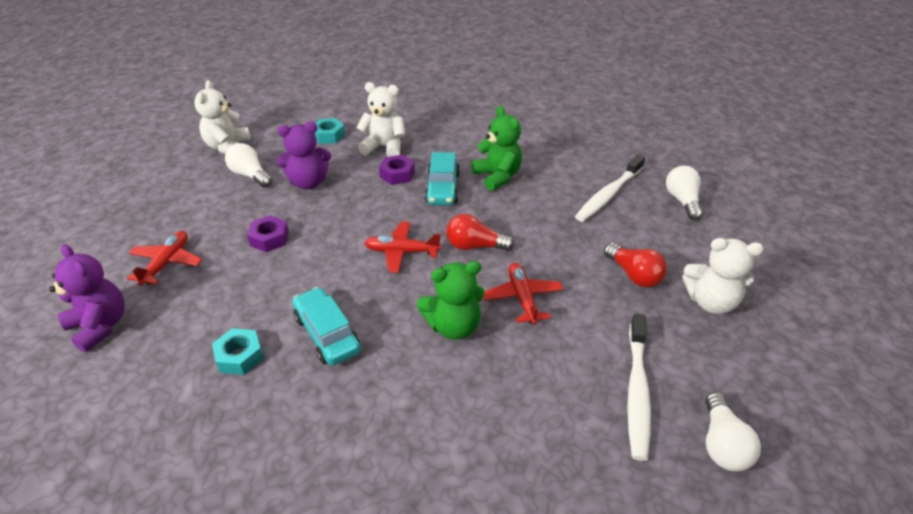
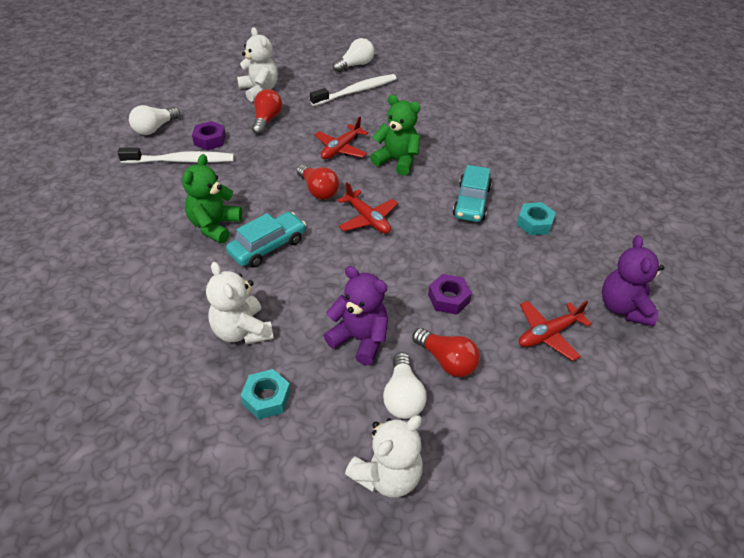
camera: 135 degrees left, 5 degrees up
(237, 205) = (446, 361): none -> red light bulb
(397, 174) = (278, 287): purple nut -> purple nut (210, 140)

